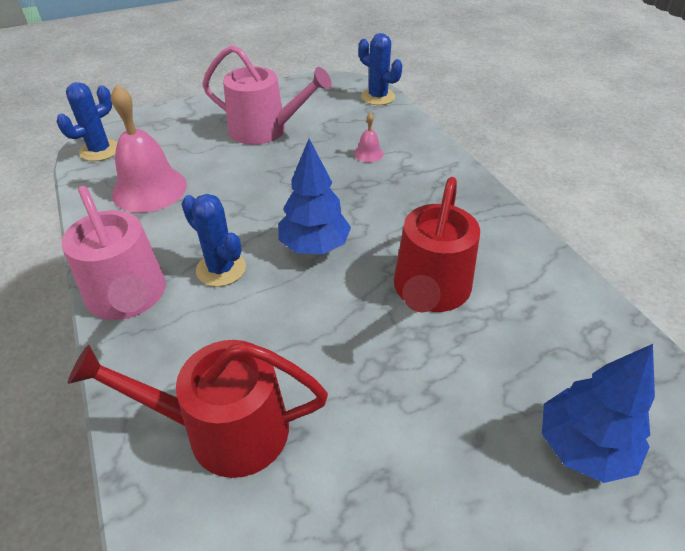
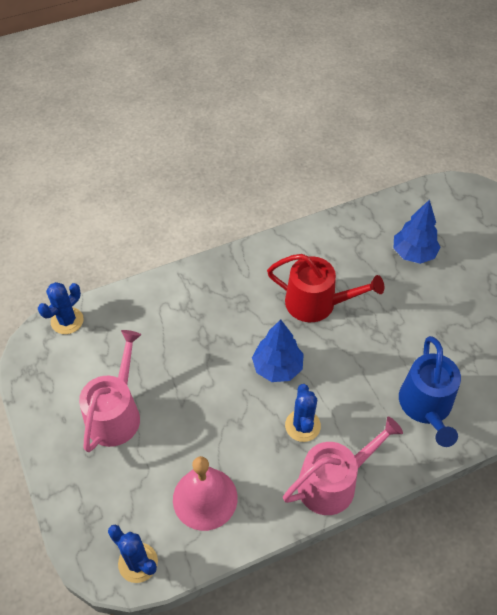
camera: 90 degrees left, 10 degrees up
(221, 269) = (302, 425): blue cactus -> blue cactus turned 45 degrees counterclockwise
(224, 429) = (426, 406): red watering can -> blue watering can
(368, 153) = (162, 331): pink bell -> none

